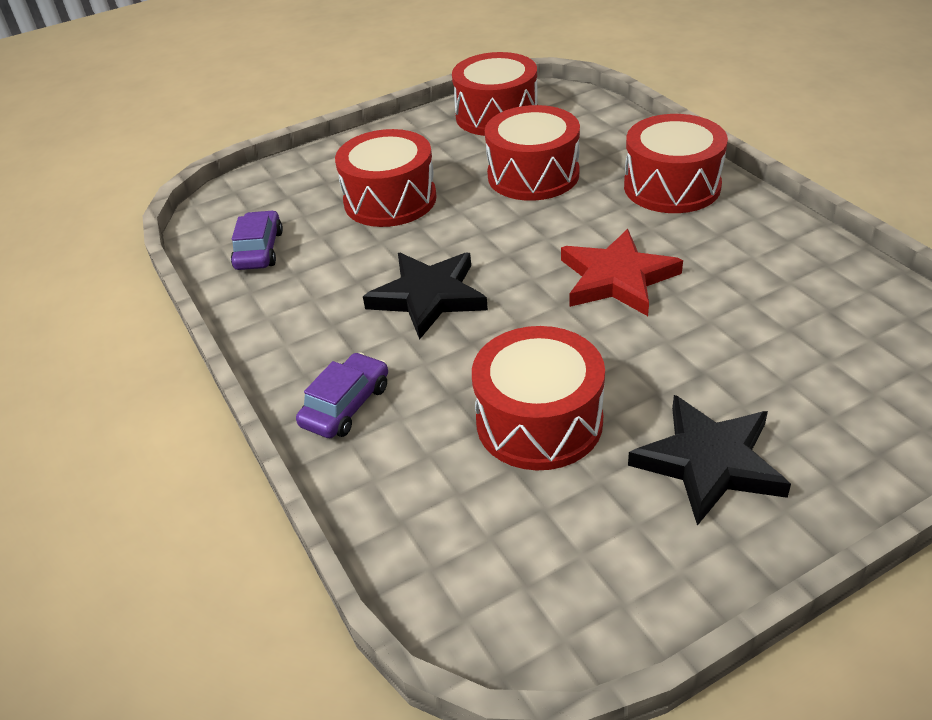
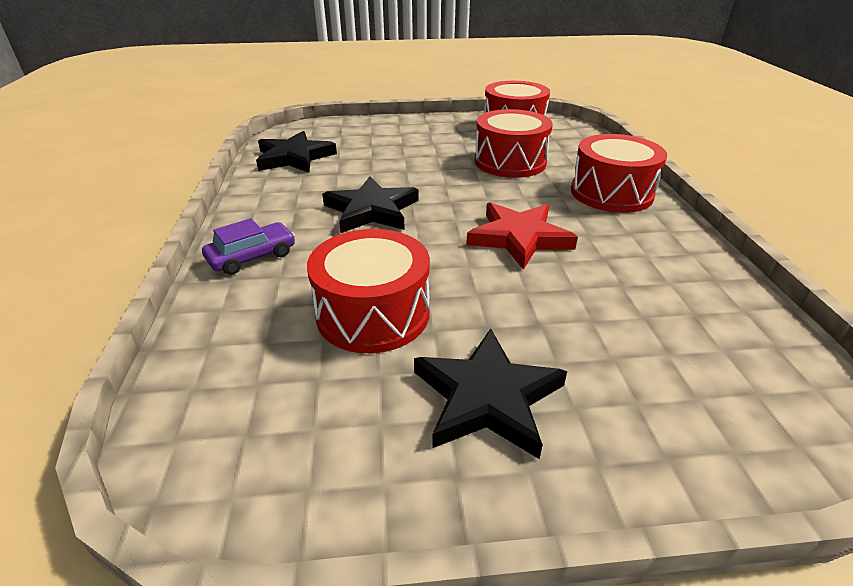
camera: 20 degrees right, 5 degrees down
(259, 250) = (294, 157): purple car -> black star
(390, 200) = (400, 152): red drum -> none

